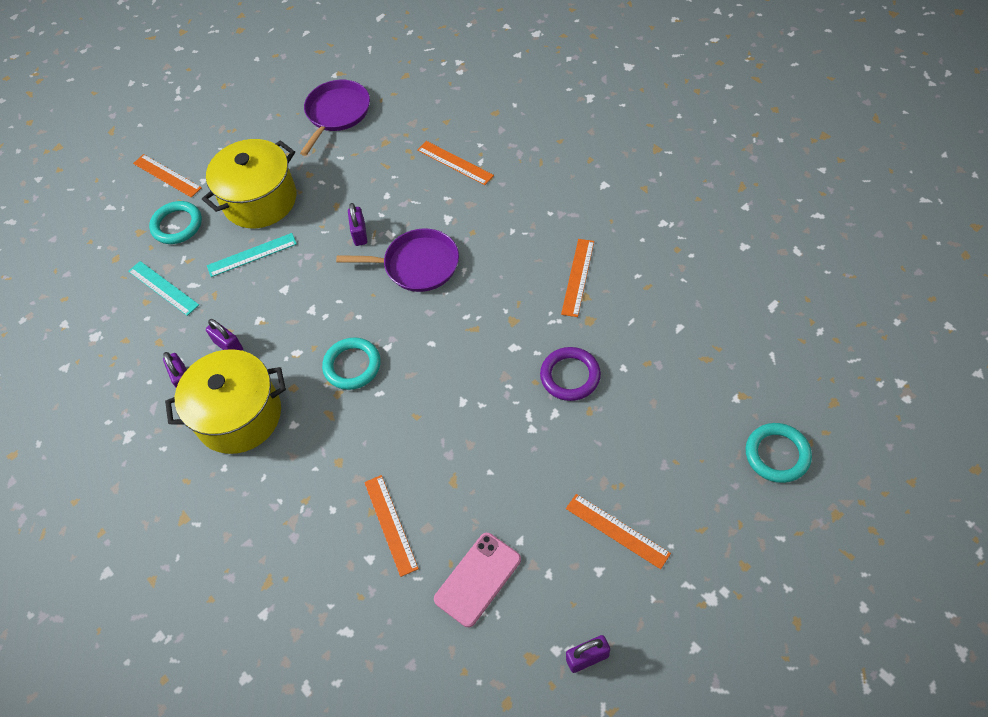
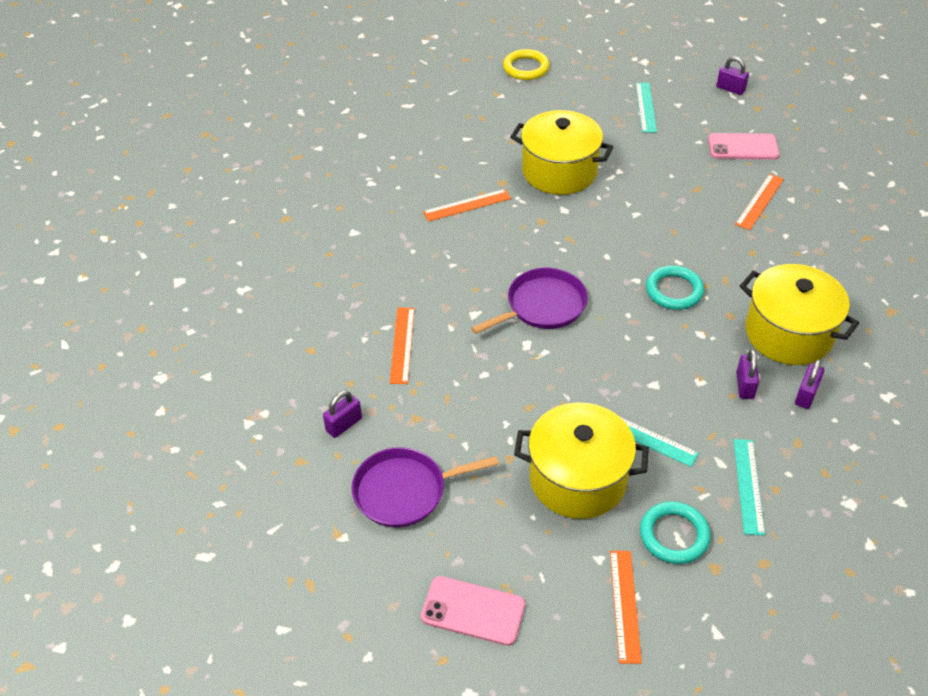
camera: 130 degrees left, 10 degrees down
(234, 109) = (473, 611): none -> pink phone
(359, 234) = (545, 367): purple padlock -> purple padlock (344, 424)
(417, 265) = (542, 306): purple pan -> purple pan turned 90 degrees clockwise
(570, 376) = (559, 171): purple ring -> yellow pot
(617, 530) = (645, 107): orange ruler -> turquoise ruler
(777, 455) = (526, 68): turquoise ring -> yellow ring

